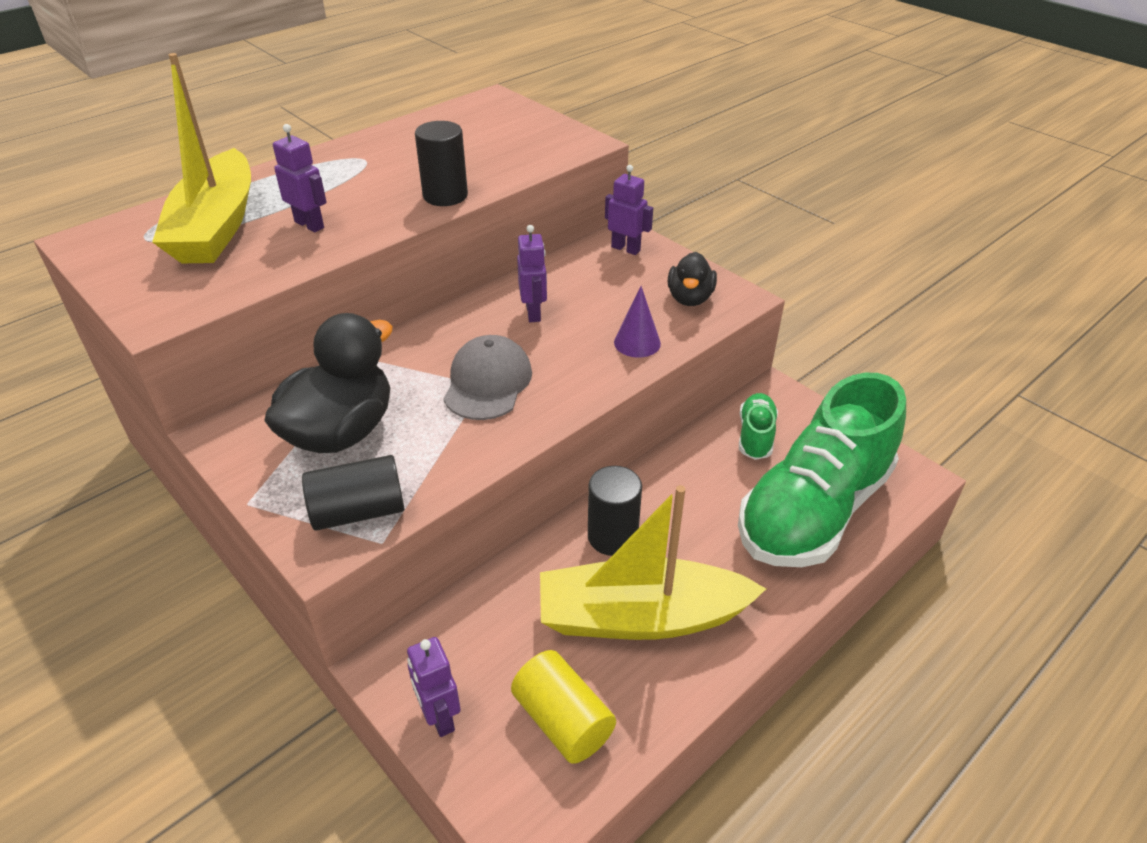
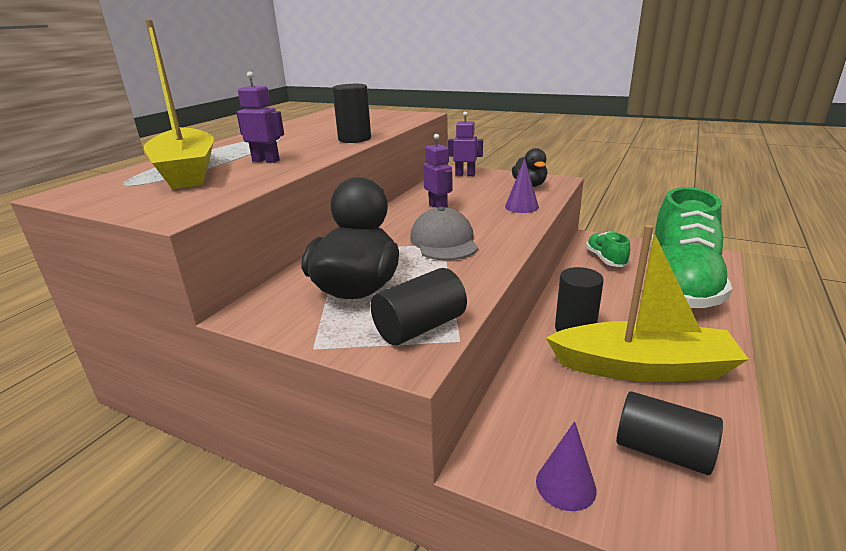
camera: 20 degrees left, 15 degrees down
(439, 717) = (565, 485): purple robot -> purple cone
(563, 720) = (662, 451): yellow cylinder -> black cylinder
(640, 617) = (643, 367): yellow boat -> yellow boat turned 150 degrees counterclockwise

